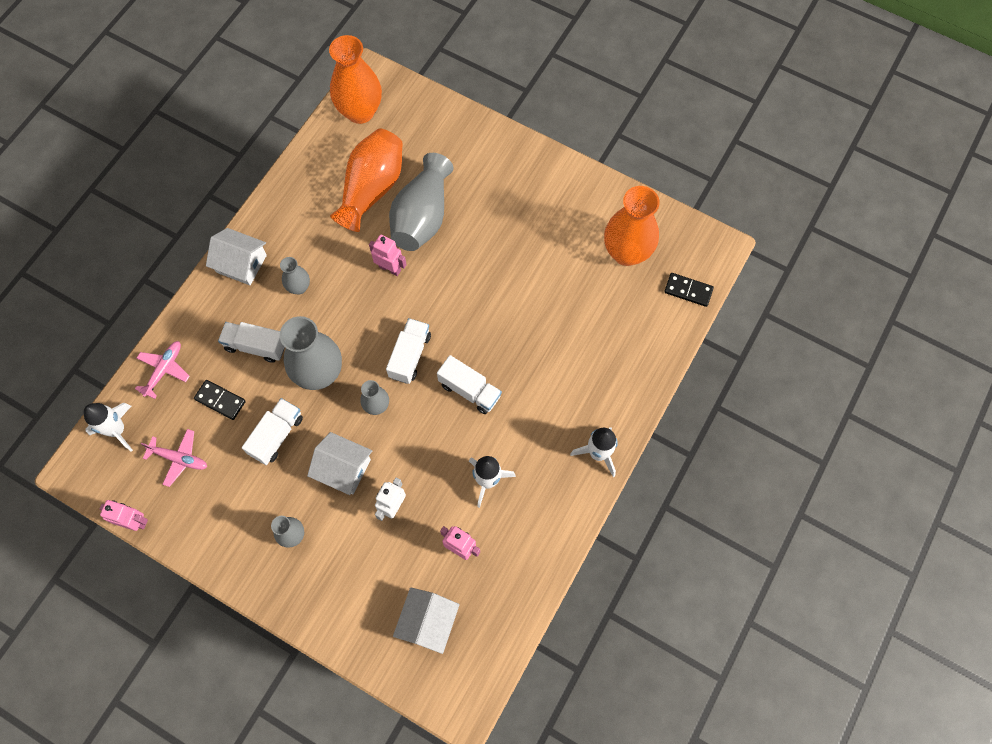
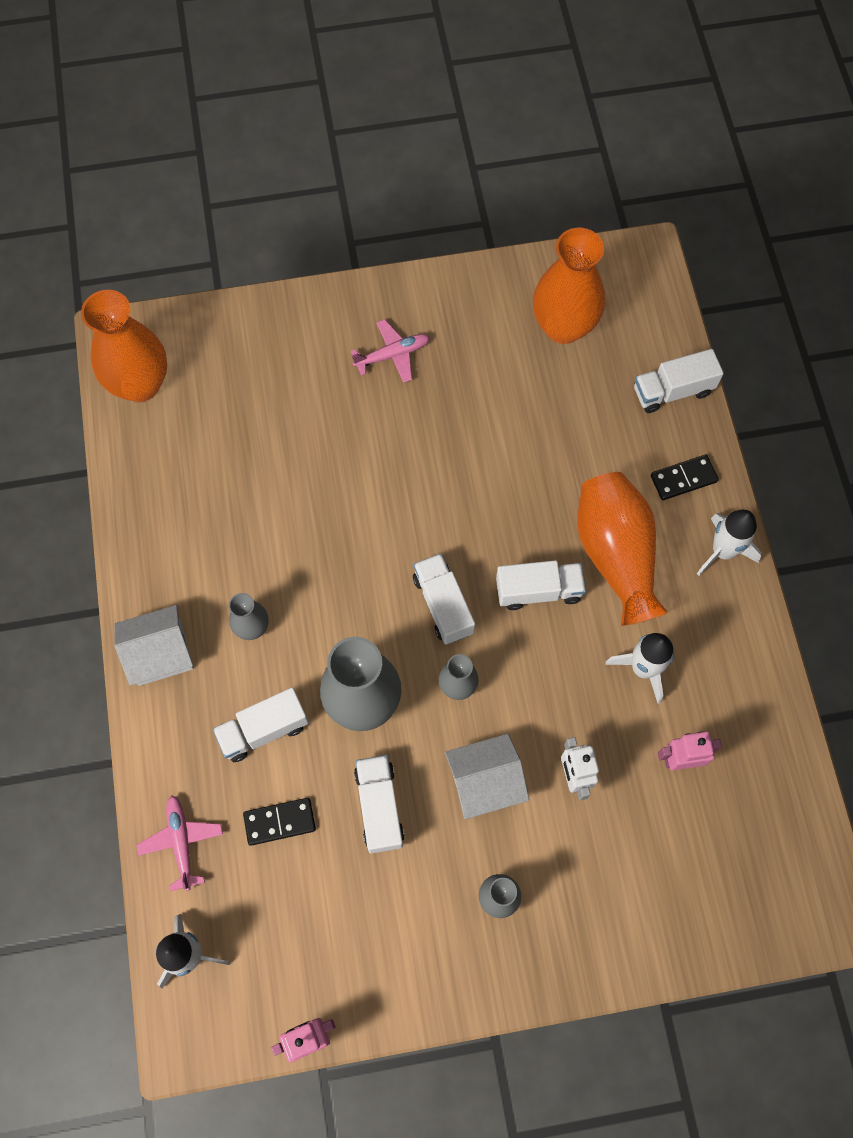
camera: 40 degrees left, 0 degrees up
(179, 458) = (293, 925): pink plane -> pink plane (392, 355)
(372, 189) = (233, 458): orange vase -> orange vase (615, 555)
(390, 268) = (334, 529): pink robot -> none
(422, 217) = (317, 447): grey vase -> none
(428, 622) = (719, 863): white house -> none
(657, 338) = (672, 391): none -> white truck
(688, 290) = (657, 320): black domino -> black domino (683, 478)

